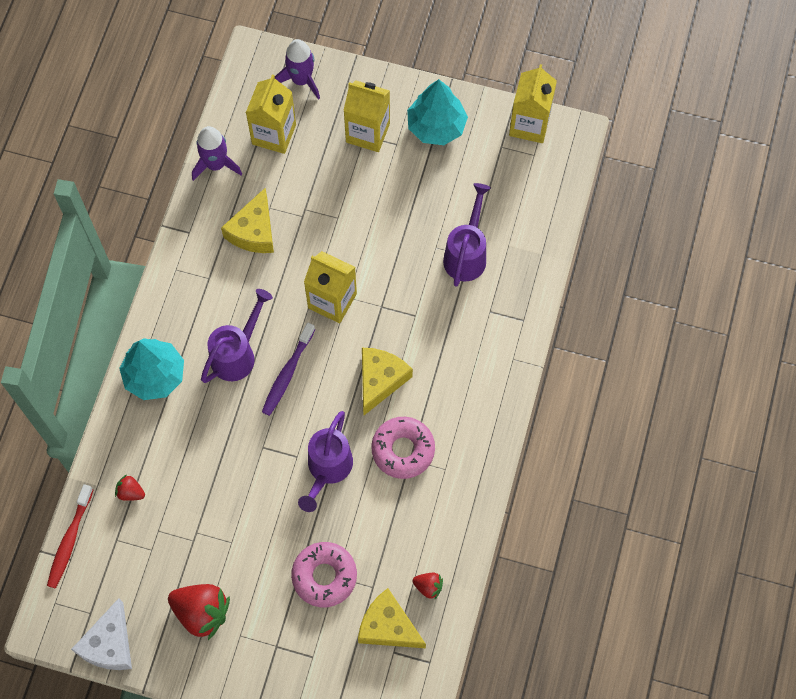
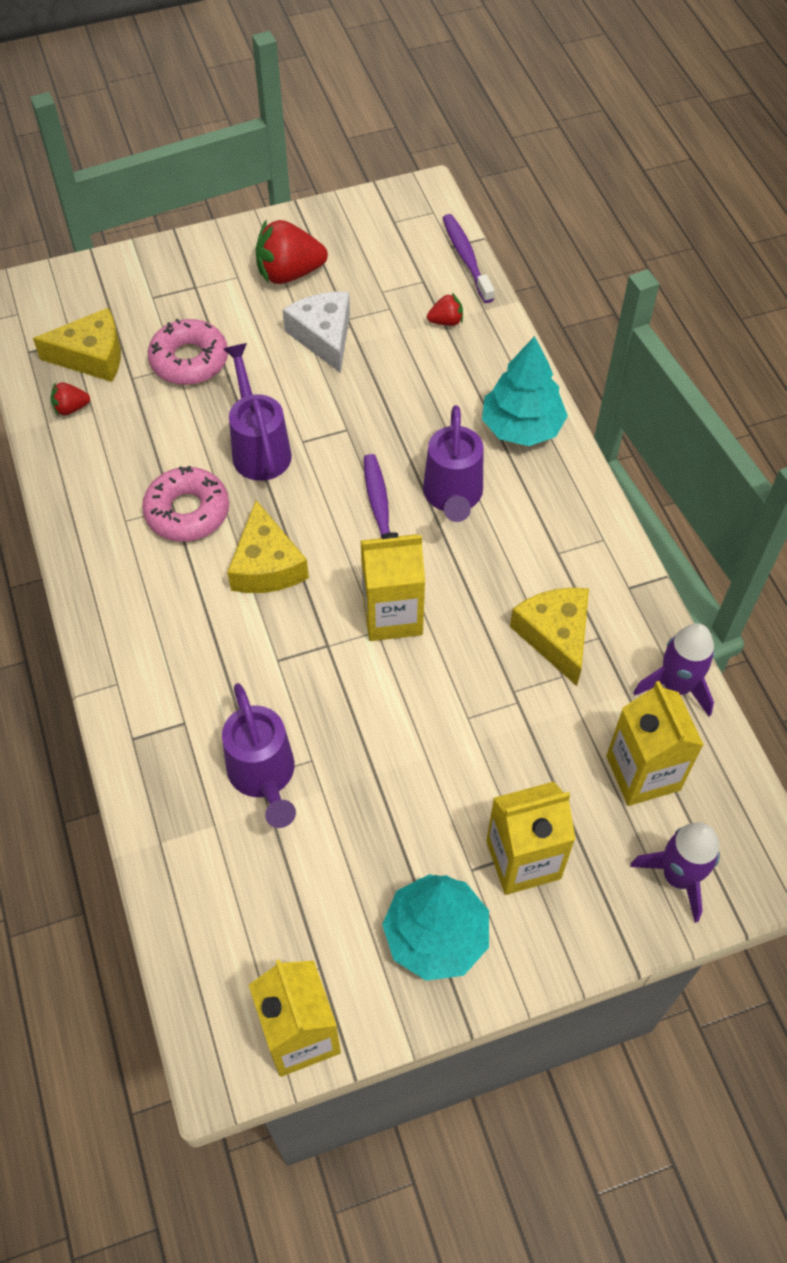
camera: 145 degrees right, 10 degrees down
(69, 540) = (466, 258): red toothbrush -> purple toothbrush
(109, 644) = (355, 211): white cheese -> white cheese (323, 336)

